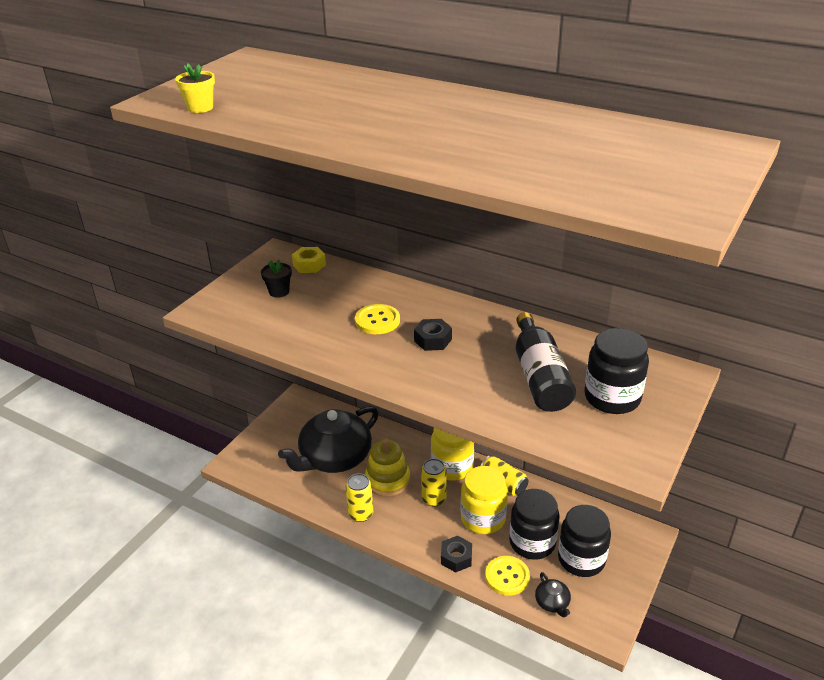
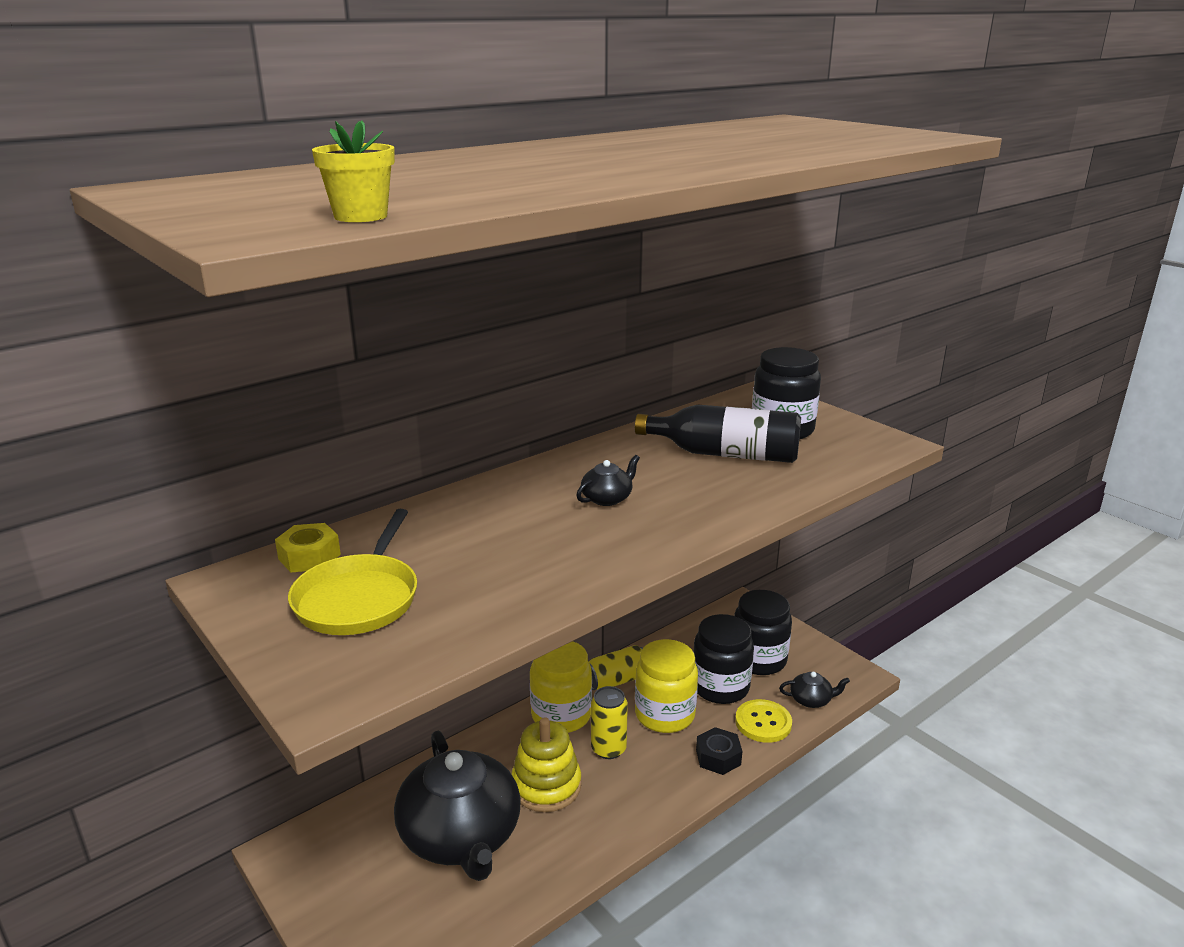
camera: 70 degrees left, 10 degrees down
(279, 292) = (359, 598): black flower pot -> yellow pan
(361, 514) = (596, 834): yellow can -> none
(377, 321) = (528, 527): yellow button -> none
(433, 340) = (607, 498): black nut -> black teapot

